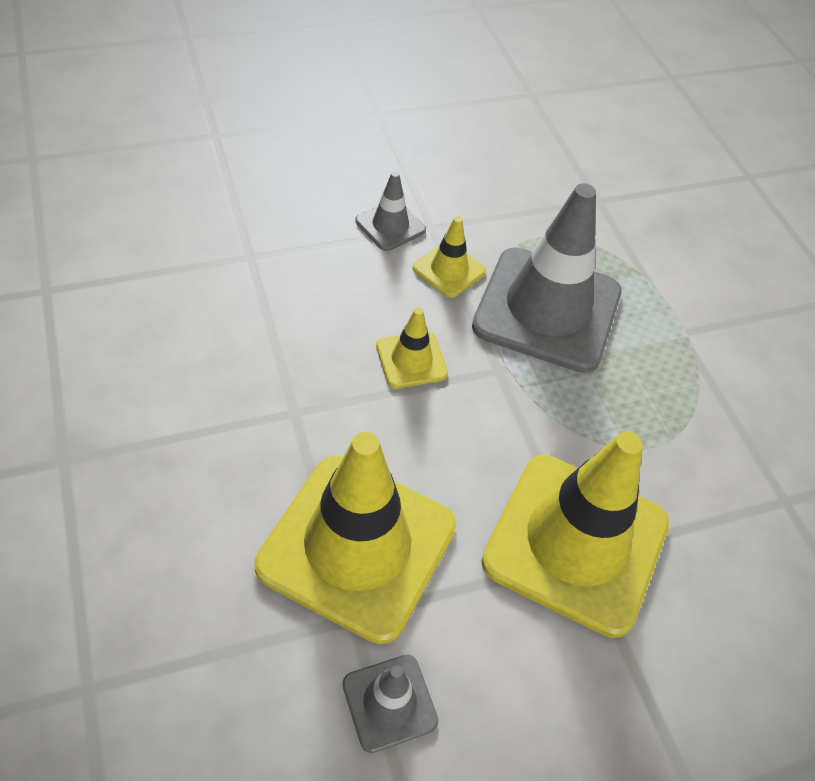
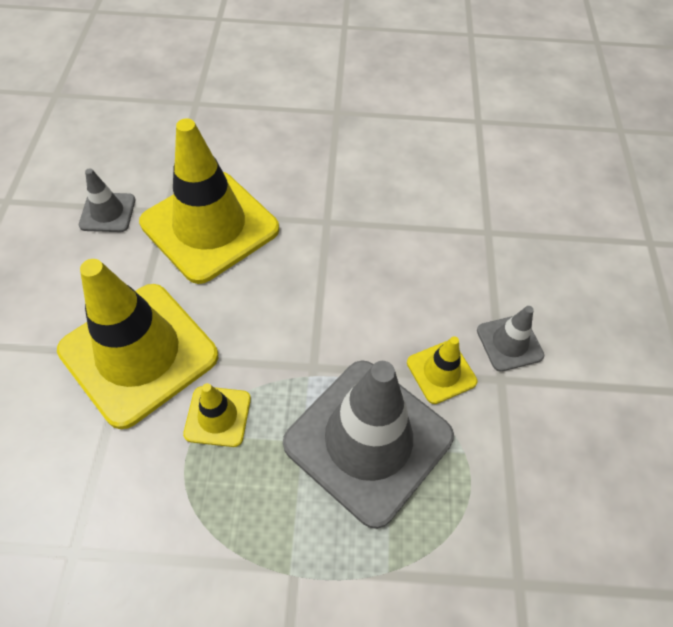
camera: 115 degrees right, 5 degrees up
(411, 360) = (347, 306): yellow traffic cone -> yellow traffic cone (217, 416)

